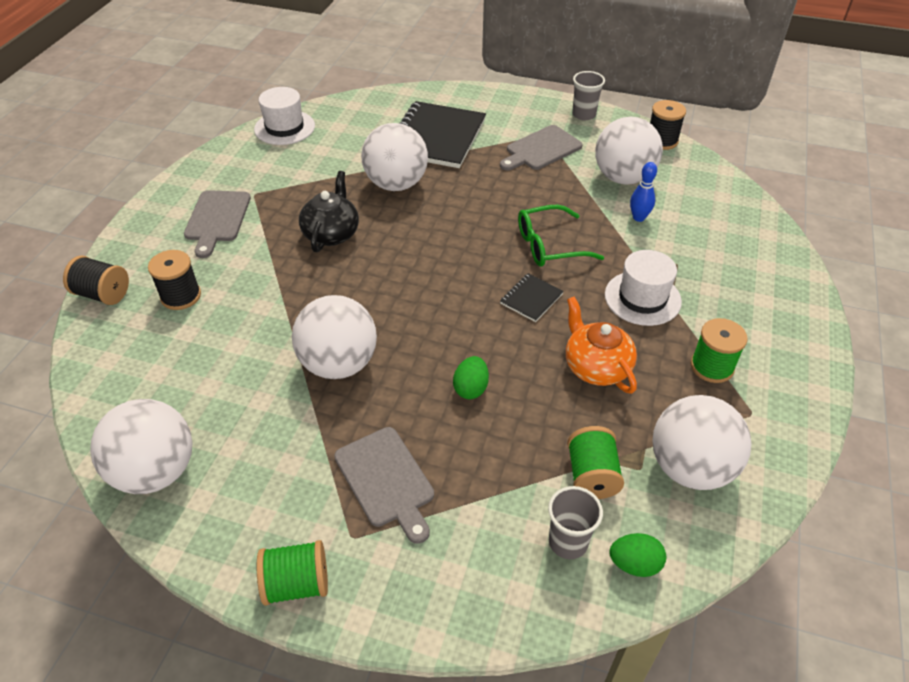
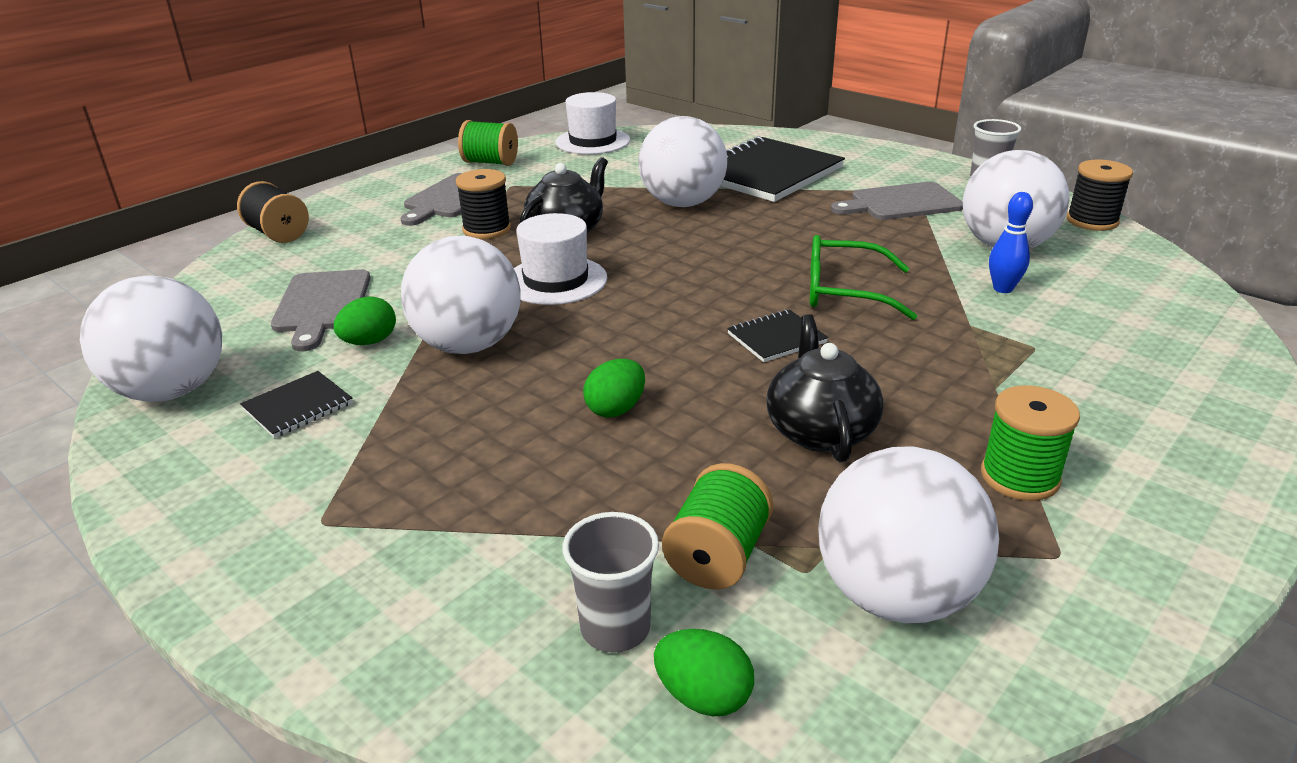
camera: 25 degrees right, 15 degrees down
(181, 296) = (353, 250): black spool -> black spool (487, 229)
(261, 454) = (298, 406): none -> black notebook
(266, 382) = (369, 342): none -> green egg
(297, 584) = (207, 550): green spool -> green spool (490, 162)
(386, 480) = (420, 474): grey cutting board -> grey cutting board (322, 305)
(596, 367) = (820, 431): orange teapot -> black teapot
(642, 298) = (950, 372): white hat -> white hat (556, 280)

